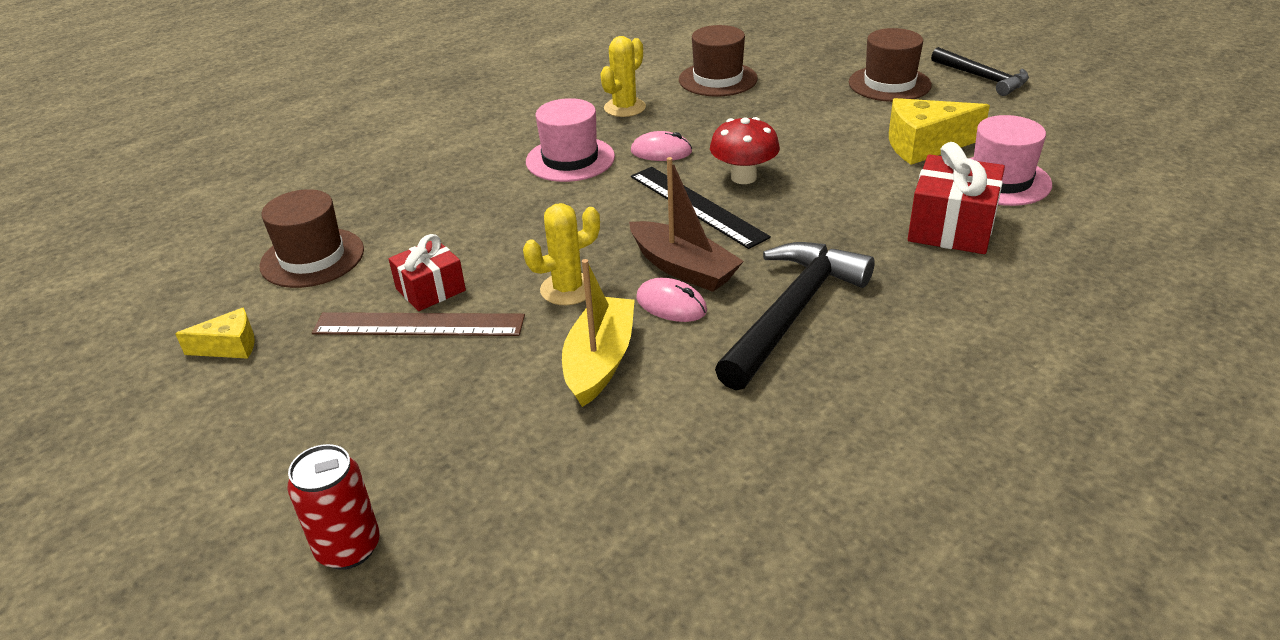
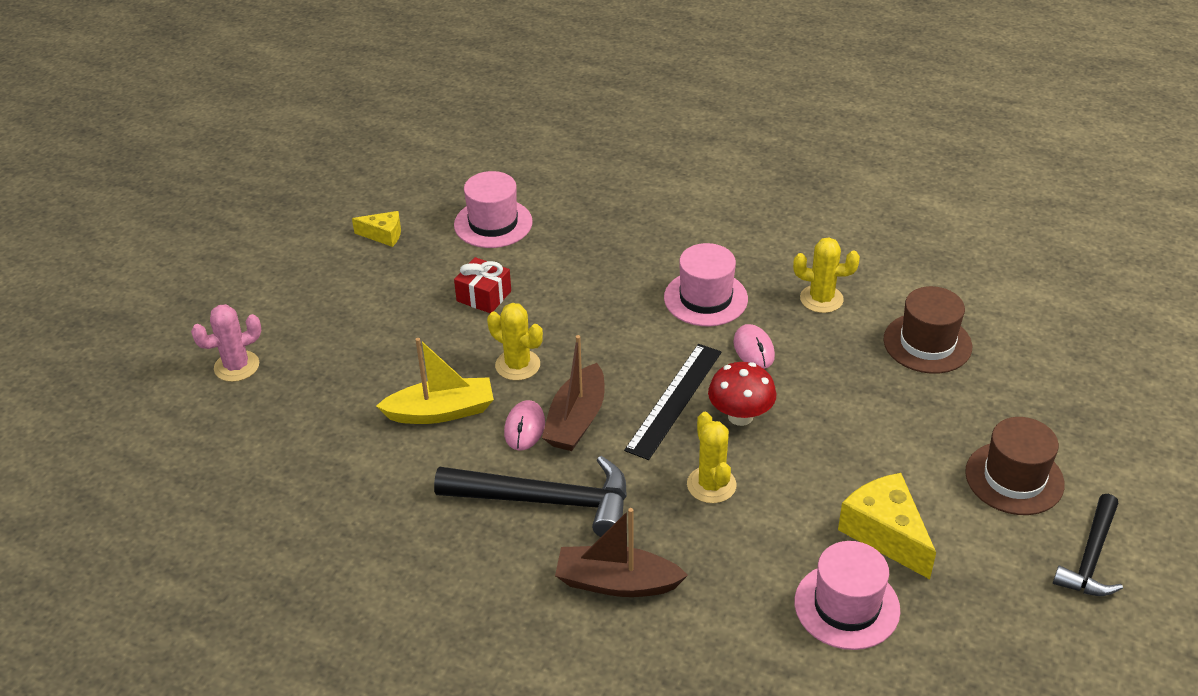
camera: 65 degrees right, 5 degrees up
(230, 346) = (383, 235): yellow cheese -> yellow cheese turned 45 degrees counterclockwise
(312, 258) = (493, 223): brown hat -> pink hat
(348, 548) = (236, 366): red can -> pink cactus
(419, 324) = (442, 307): brown ruler -> none
(824, 211) = (711, 485): none -> yellow cactus
(930, 292) = (617, 582): none -> brown boat
(951, 227) = (733, 580): red gift -> none

